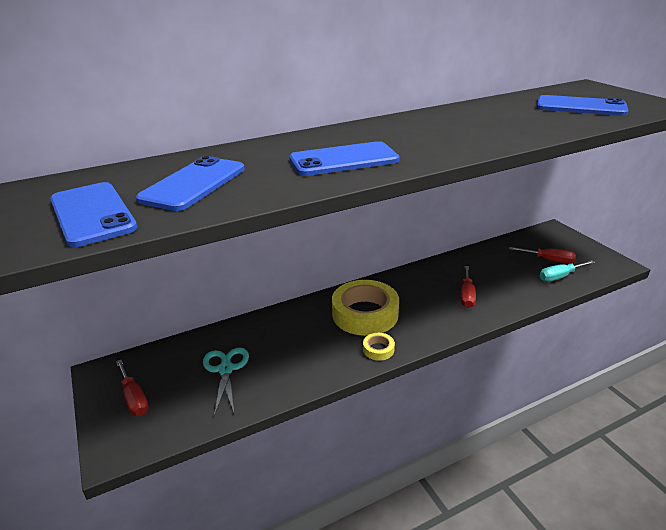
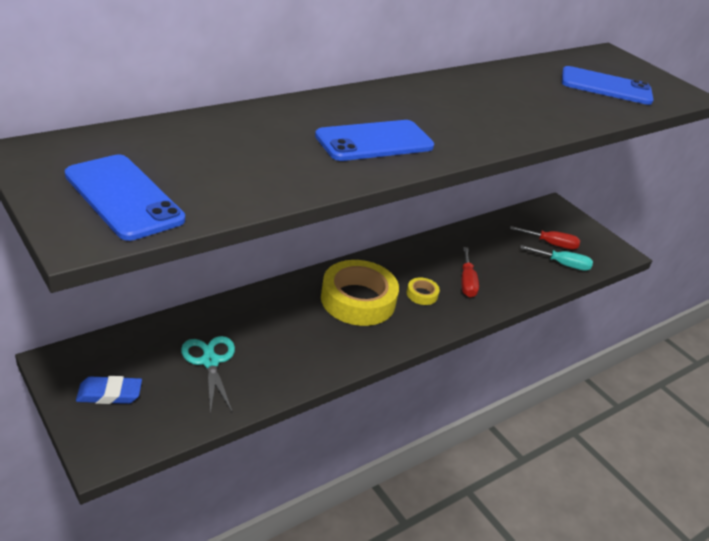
camera: 15 degrees left, 5 degrees up
(134, 398) = (109, 394): red screwdriver -> blue eraser
(193, 184) = (220, 162): blue phone -> none
(378, 349) = (378, 342): yellow tape -> yellow tape (422, 294)
(560, 277) = (562, 264): turquoise screwdriver -> turquoise screwdriver turned 135 degrees counterclockwise

